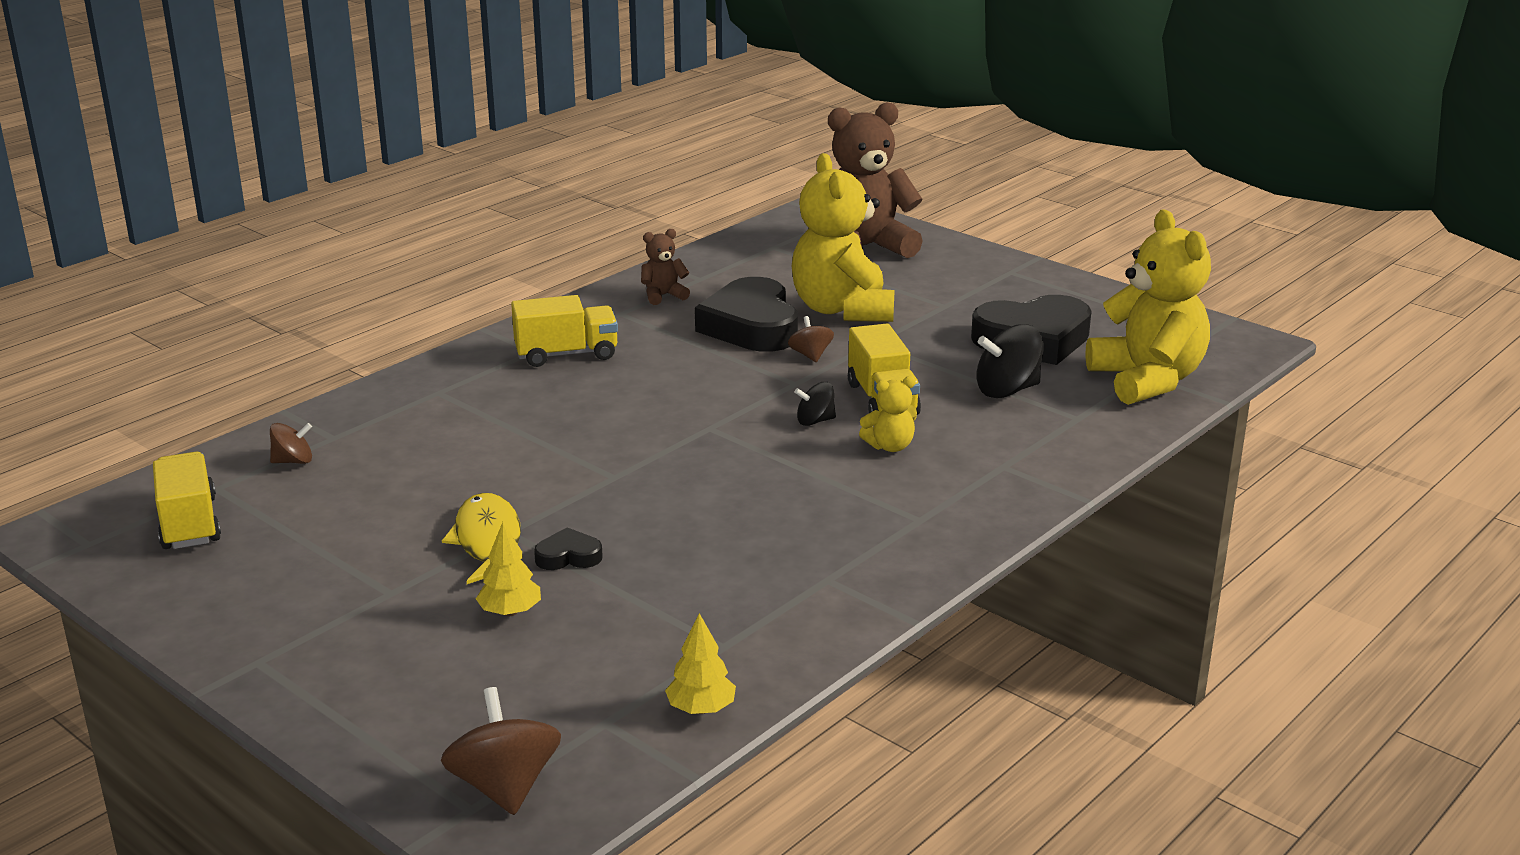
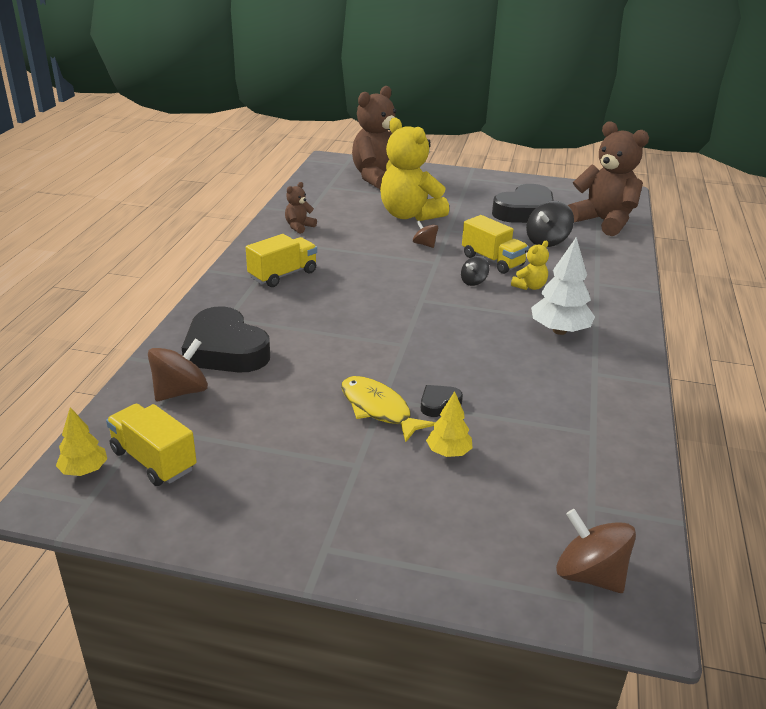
camera: 30 degrees left, 5 degrees up
(293, 461) = (180, 391): brown spinning top -> brown spinning top, size x1.70
(701, 709) = (631, 477): yellow tree -> yellow tree (84, 470)
(751, 326) = (372, 234): black heart -> black heart (225, 350)
(852, 514) = (559, 331): none -> white tree
(1147, 380) = (603, 222): yellow teddy bear -> brown teddy bear

